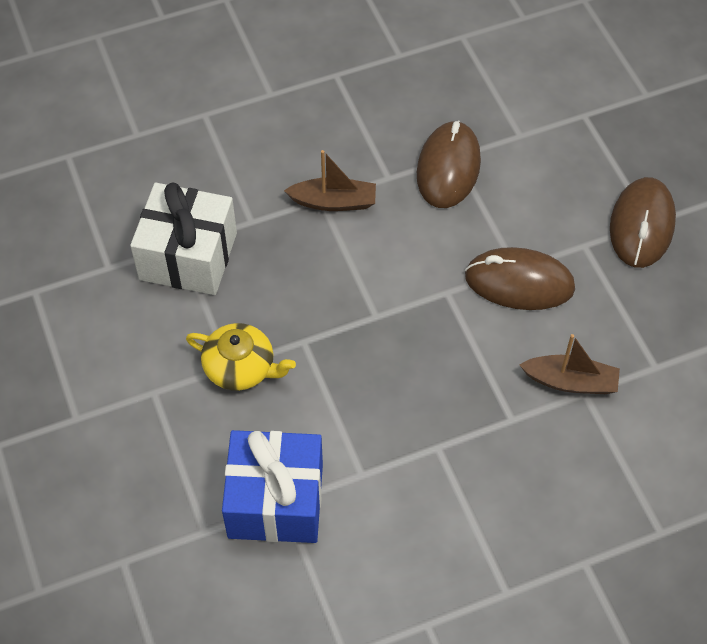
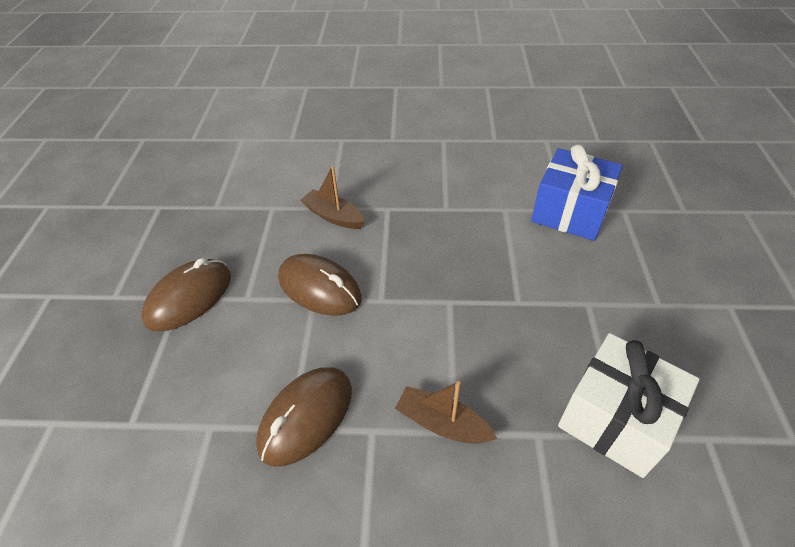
camera: 155 degrees left, 10 degrees down
(241, 367) = (578, 299): yellow teapot -> none

